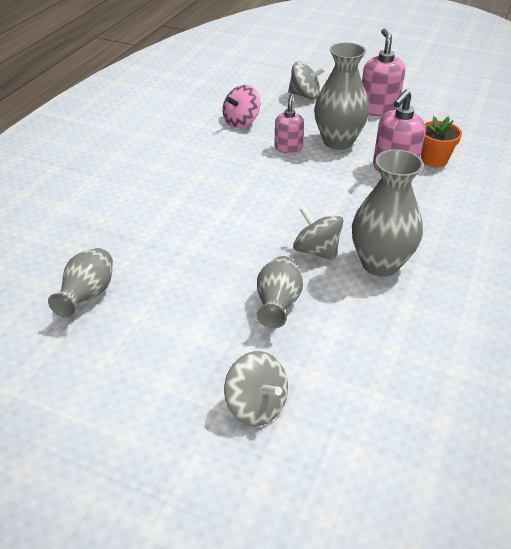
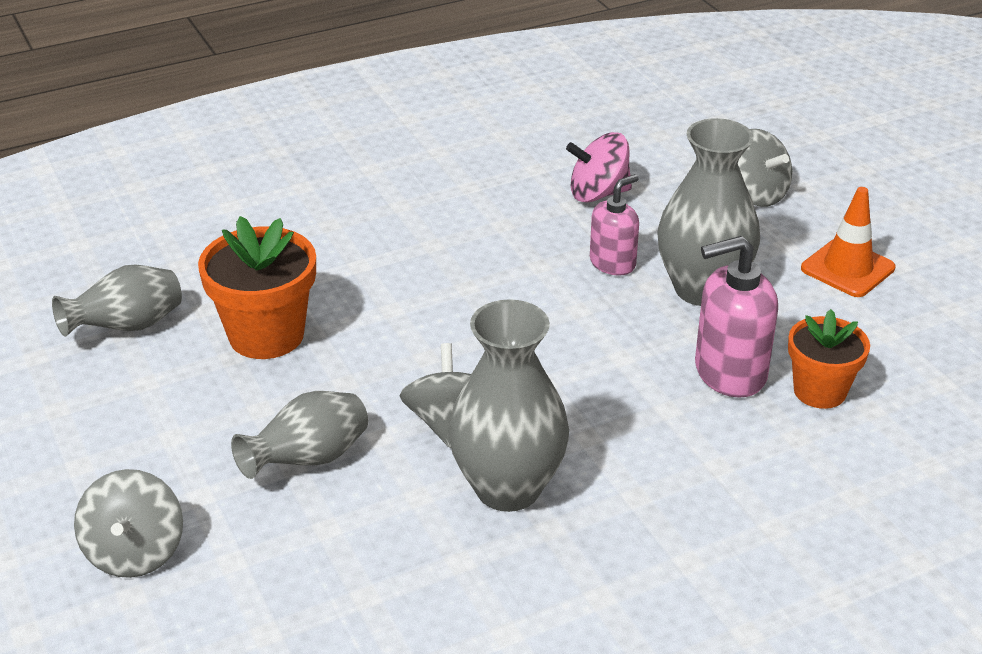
camera: 40 degrees right, 5 degrees down
(173, 259) = (266, 335): none -> orange flower pot
(378, 109) = (847, 268): pink soap dispenser -> orange traffic cone

